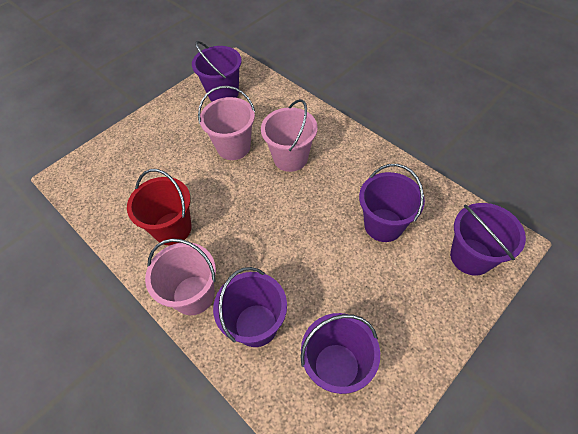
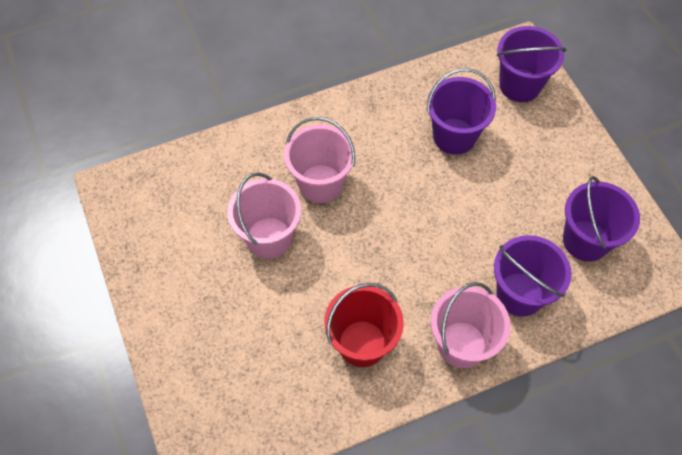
camera: 70 degrees left, 5 degrees up
(223, 93) = (163, 218): purple bucket -> none

